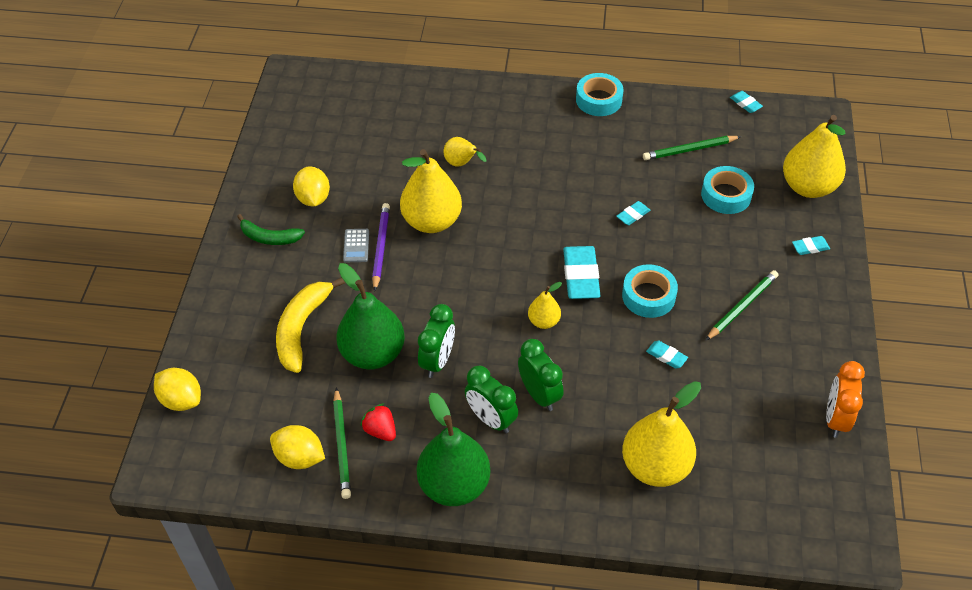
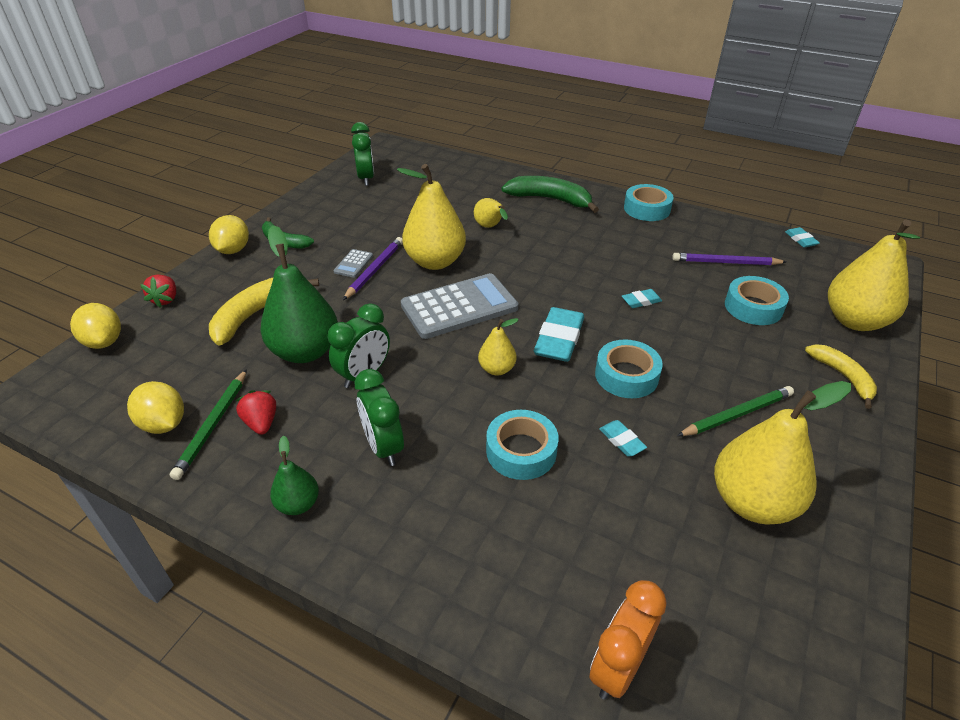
camera: 20 degrees right, 10 degrees down
(203, 339) = (165, 300): none -> red strawberry
(313, 198) = (342, 223): yellow lemon -> yellow lemon (233, 250)
(454, 485) = (298, 504): green pear -> green pear, size x0.50
(481, 267) = (459, 307): none -> grey calculator
(503, 111) = (550, 199): none -> green banana
(539, 394) = (452, 438): green clock -> green clock (366, 178)
(596, 389) = (521, 451): none -> turquoise tape
(655, 466) = (552, 563): yellow pear -> yellow pear (752, 502)
(689, 150) = (725, 262): green pencil -> purple pencil
(810, 247) = (843, 377): turquoise eraser -> yellow banana
(835, 418) = (831, 582): orange clock -> orange clock (618, 667)

